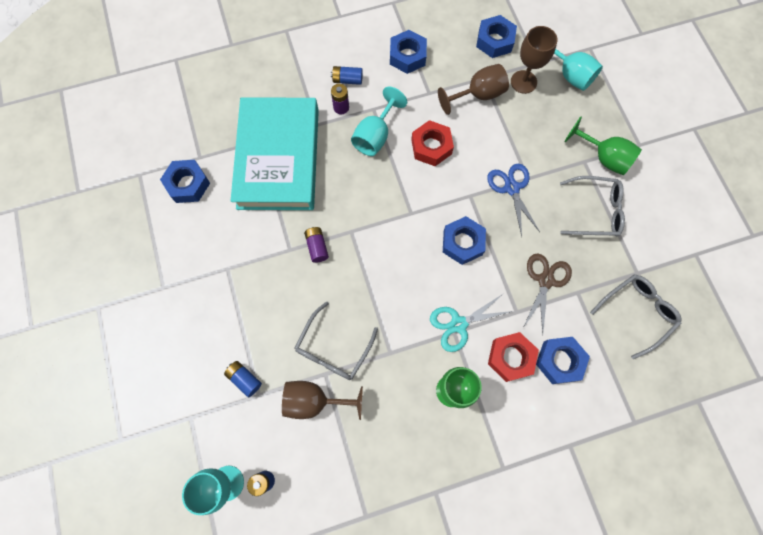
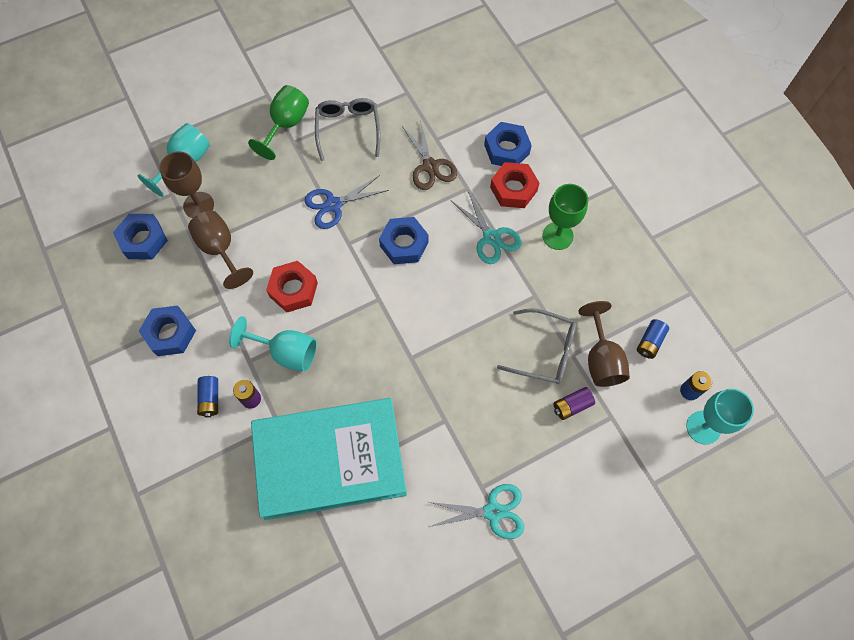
camera: 100 degrees left, 5 degrees down
(188, 184) = (382, 567): blue nut -> none
(205, 273) = (493, 512): none -> turquoise scissors
(244, 379) = (599, 435): blue battery -> blue battery (650, 342)
(317, 247) = (436, 391): purple battery -> purple battery (572, 406)
(545, 280) = (430, 166): brown scissors -> brown scissors turned 120 degrees counterclockwise
(636, 313) = (446, 92): grey glasses -> none

